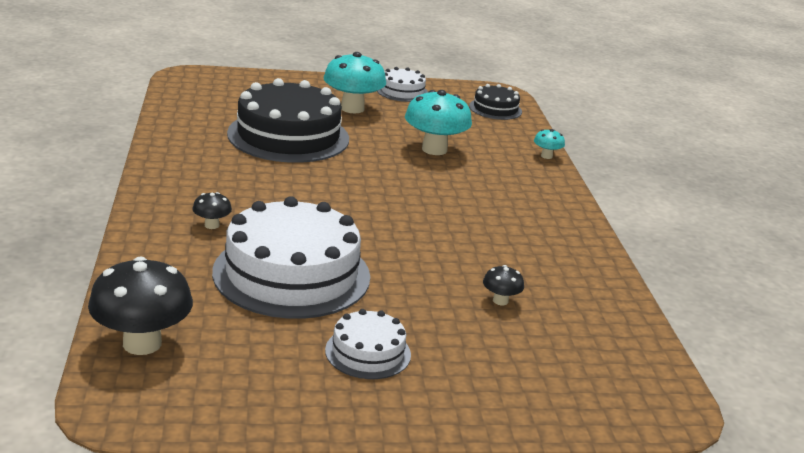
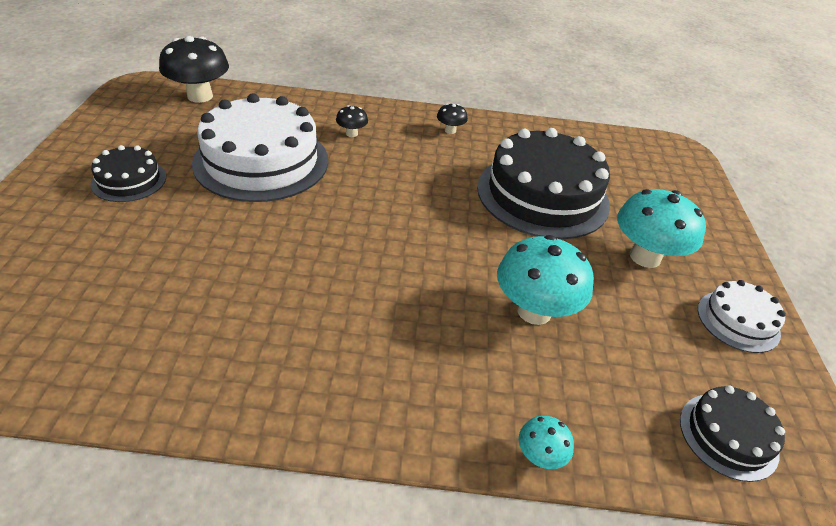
camera: 100 degrees right, 15 degrees up
(368, 352) = (129, 180): white cake -> black cake
(500, 301) = (157, 279): black mushroom -> black mushroom (450, 130)

